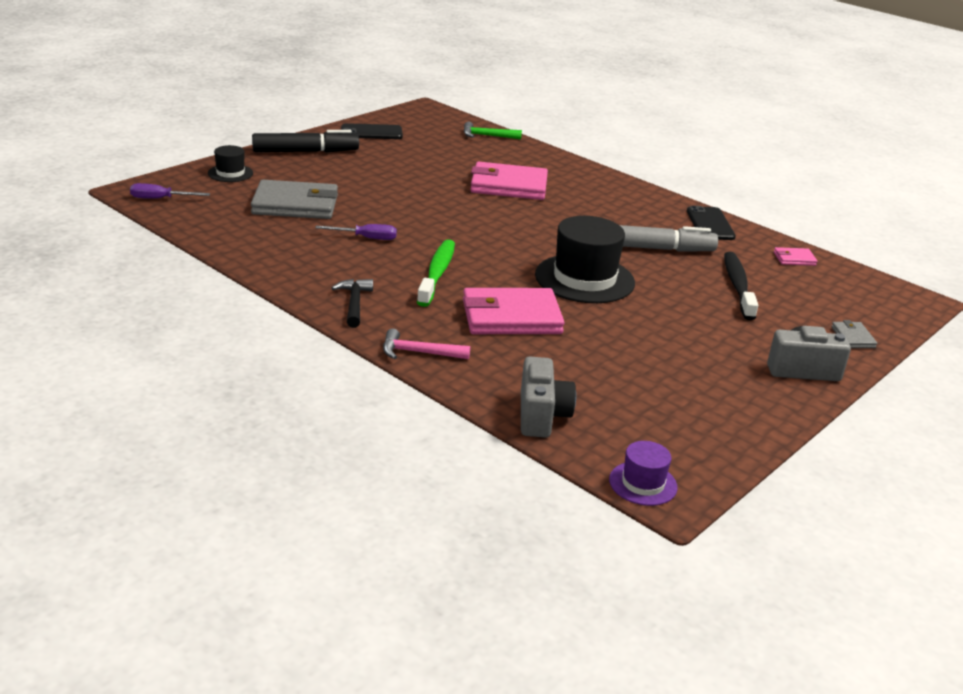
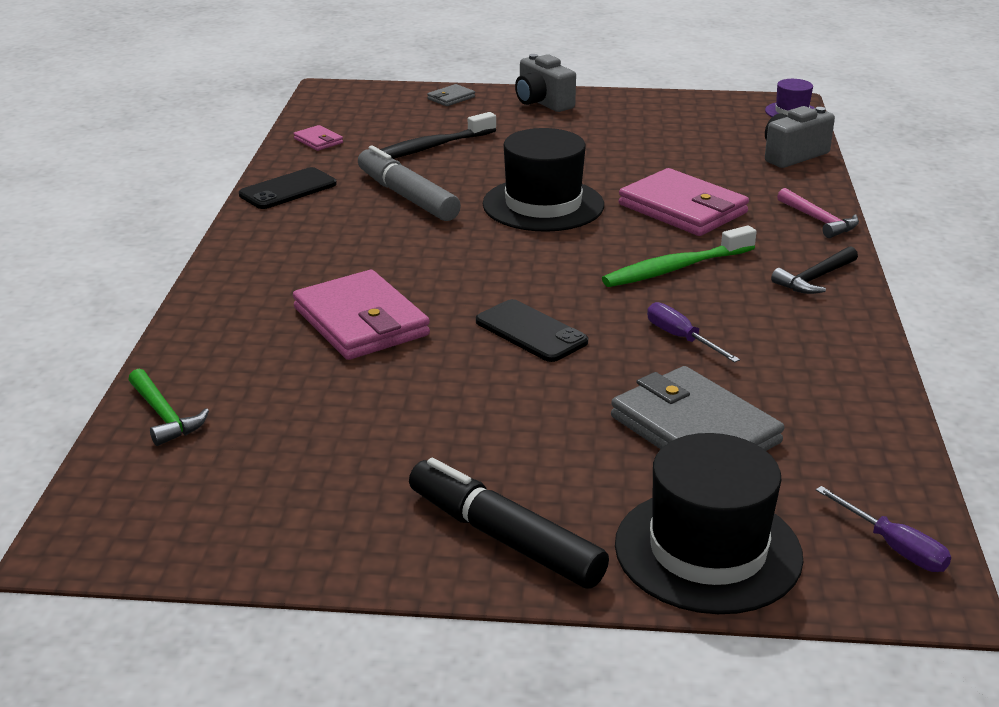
camera: 125 degrees left, 0 degrees up
(230, 173) = (708, 550): black hat -> black hat, size x1.96
(371, 132) = (308, 527): black phone -> black phone (531, 332)

